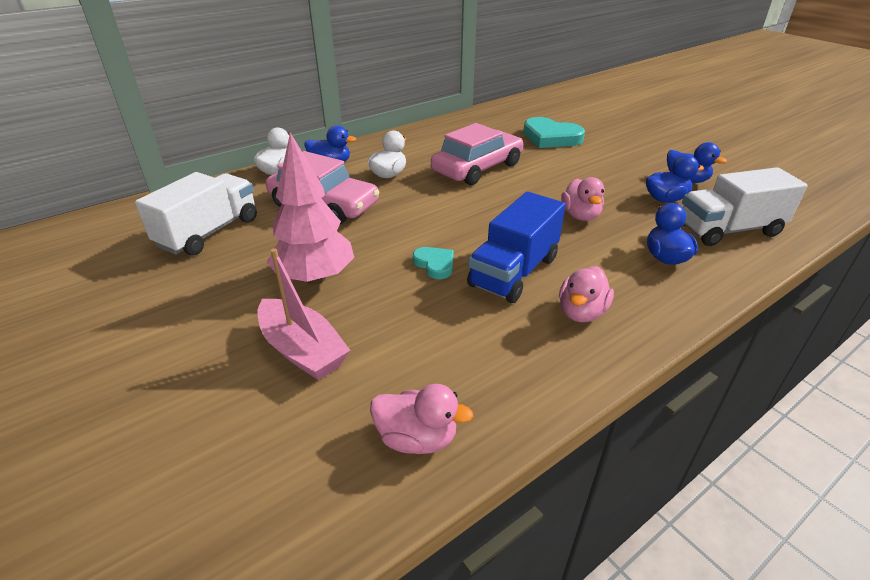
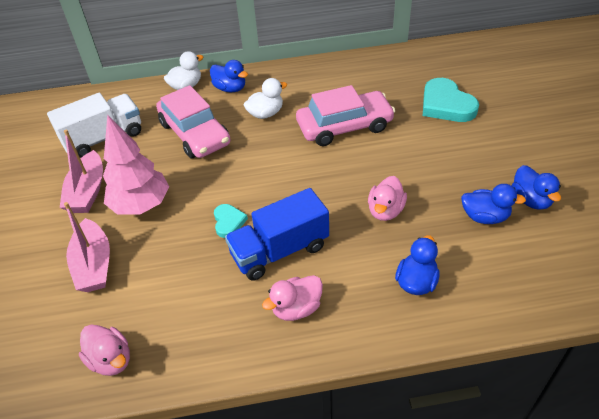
camera: 30 degrees right, 10 degrees up
(230, 284) = (88, 191): none -> pink boat
(729, 230) = (509, 274): white truck -> none

